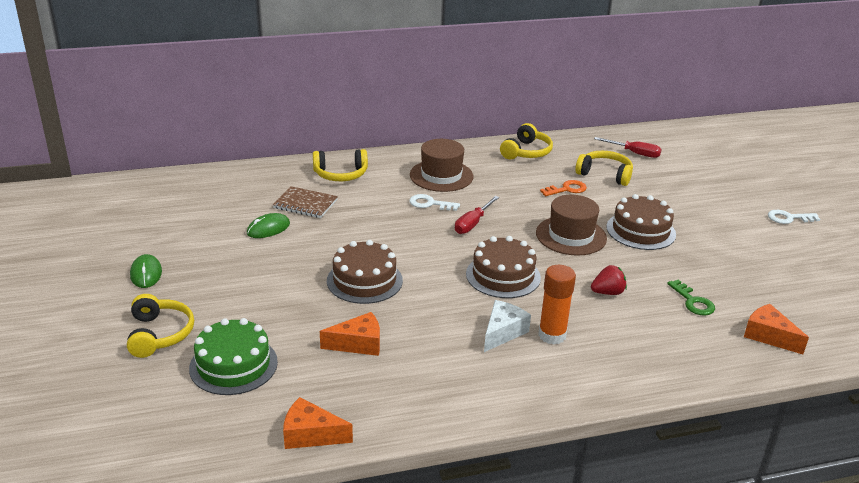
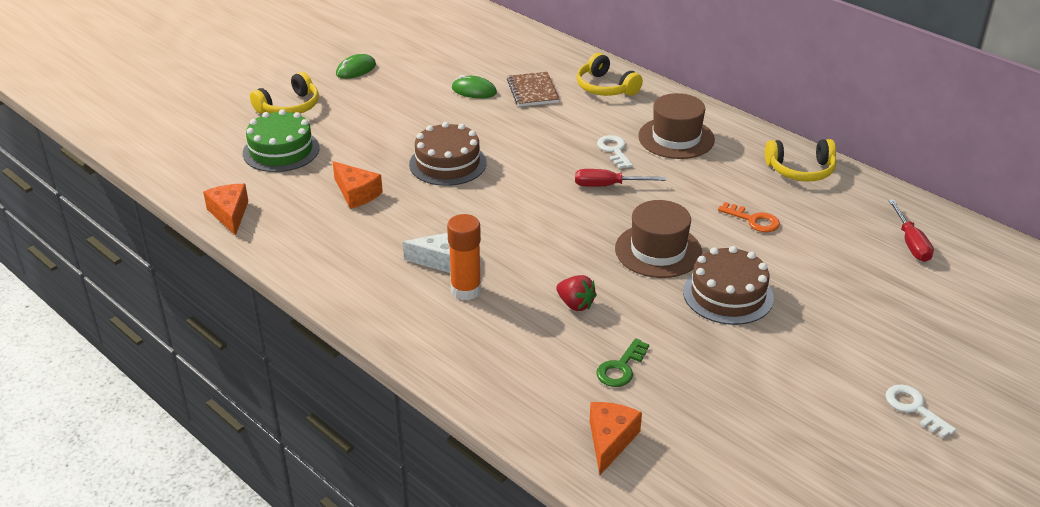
camera: 60 degrees right, 5 degrees up
(503, 275) = (535, 232): brown cake -> none
(605, 174) = (825, 236): yellow headphones -> none

